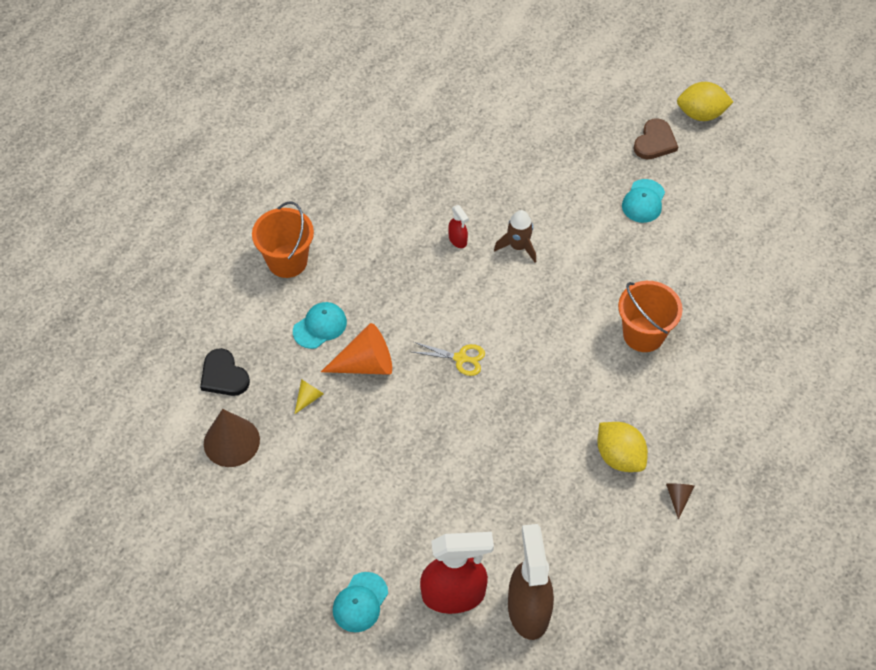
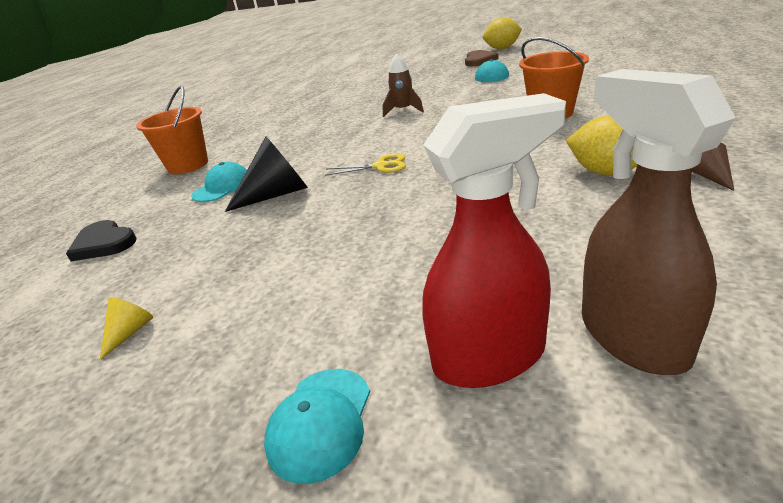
camera: 10 degrees left, 25 degrees down
(231, 441) = (101, 291): brown cone -> none
(308, 398) = (211, 231): yellow cone -> yellow cone (130, 332)
(365, 364) = (277, 194): orange cone -> black cone
(458, 240) = (348, 120): red spray bottle -> none

